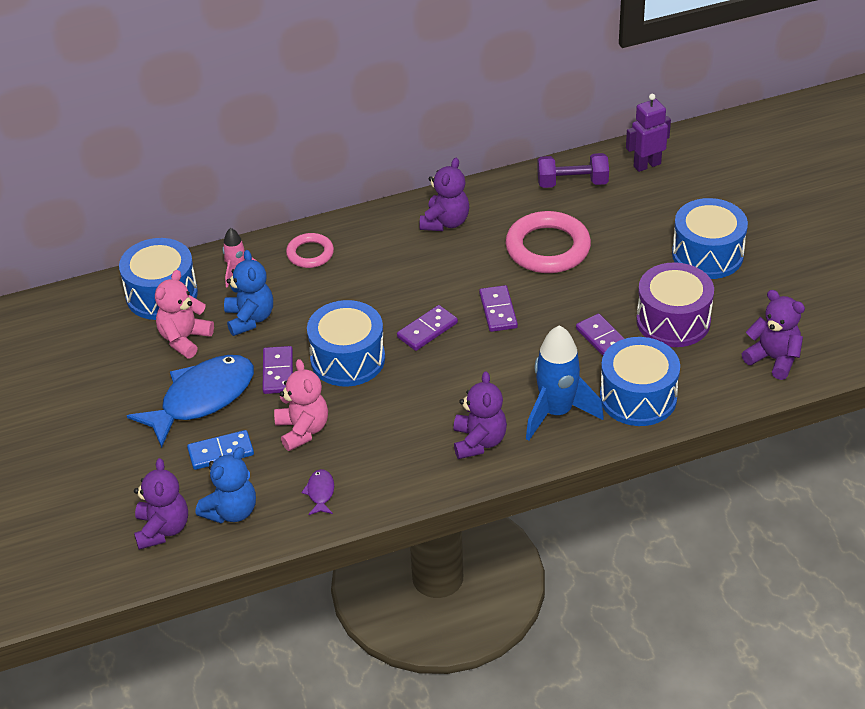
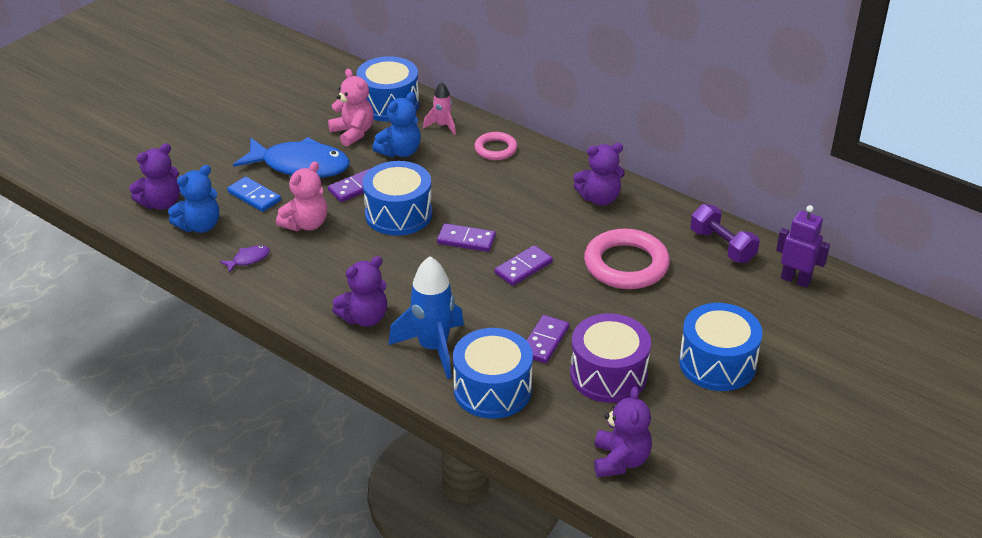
camera: 55 degrees right, 5 degrees down
(184, 339) = (353, 133): pink teddy bear -> pink teddy bear turned 60 degrees clockwise
(231, 511) = (200, 226): blue teddy bear -> blue teddy bear turned 45 degrees counterclockwise

